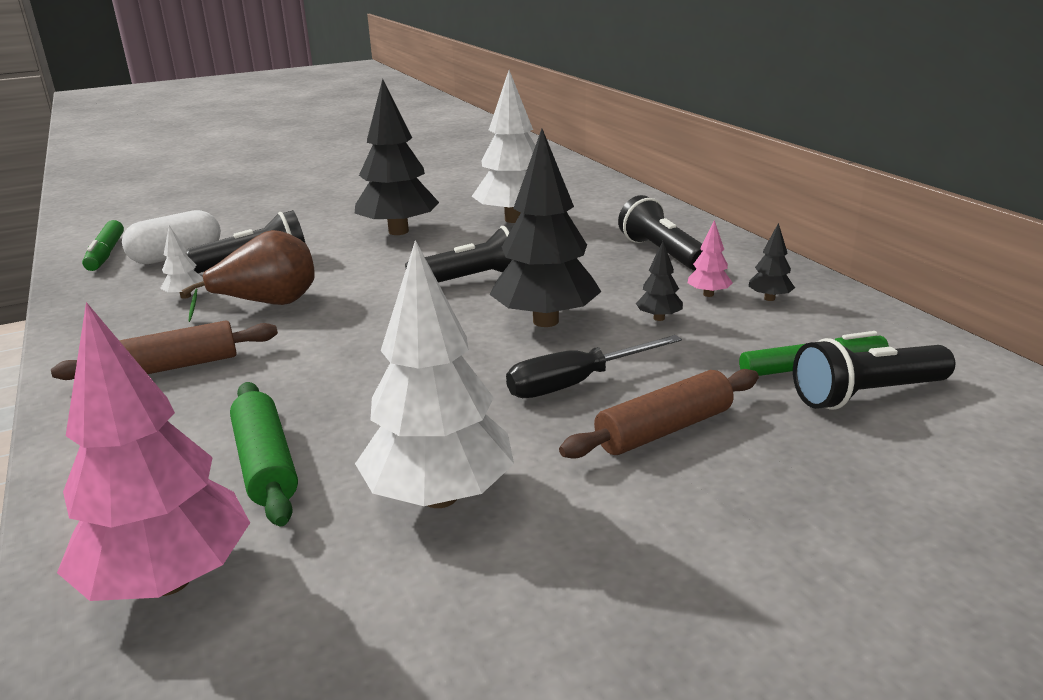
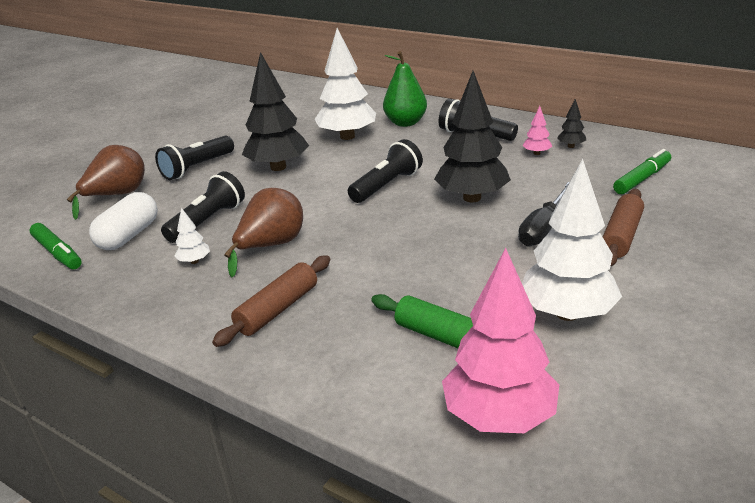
camera: 30 degrees left, 5 degrees up
(226, 219) = (117, 196): none -> brown pear
(600, 221) = (405, 123): none -> green pear
(659, 318) = (531, 176): black tree -> none
(866, 395) = (683, 185): black flashlight -> black flashlight (197, 168)

